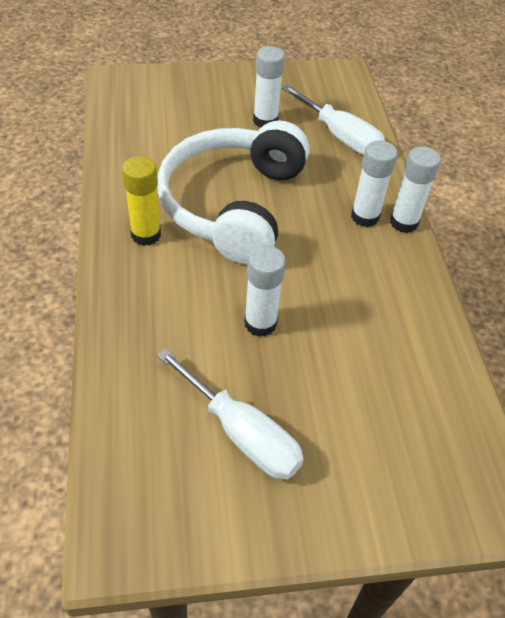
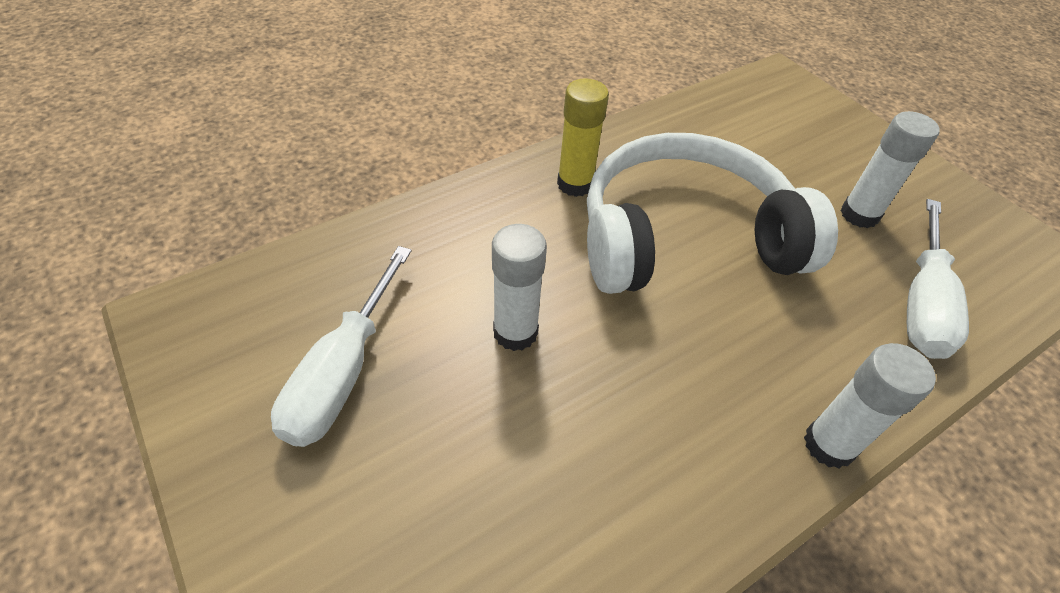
camera: 65 degrees right, 0 degrees up
(365, 217) = (792, 387): white glue stick -> none

